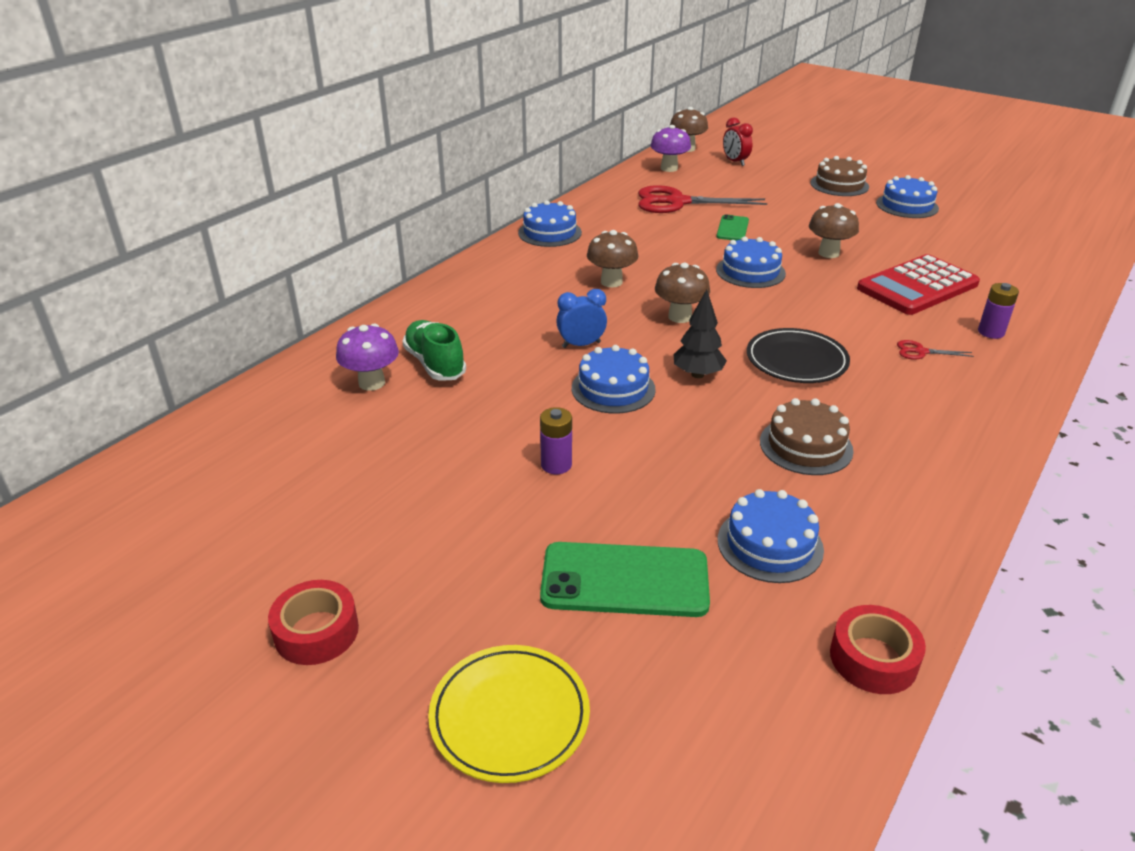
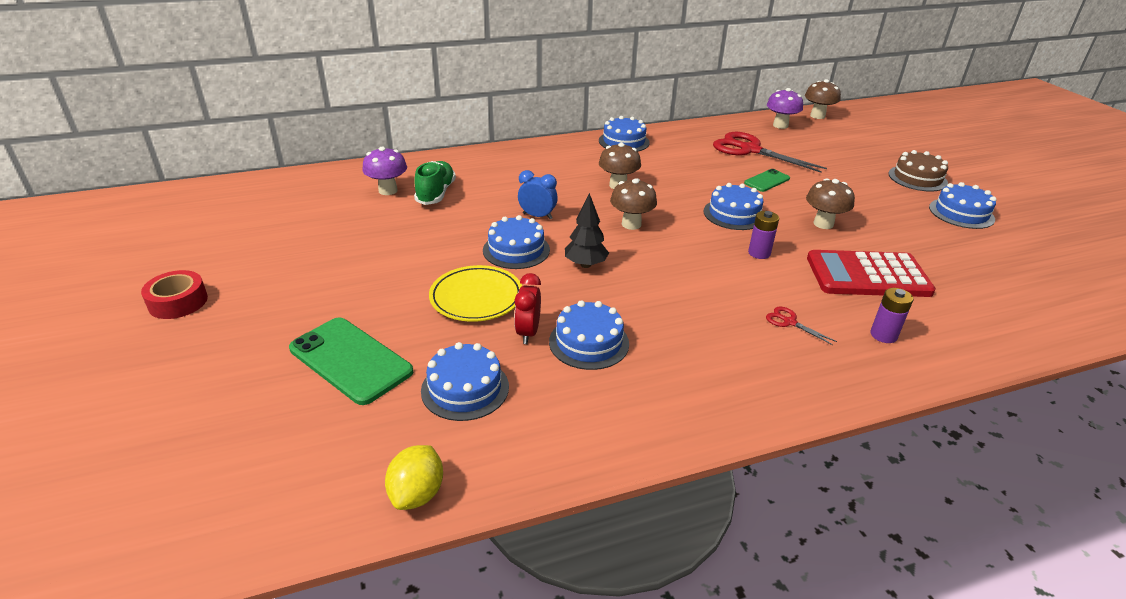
camera: 35 degrees right, 0 degrees up
(509, 716) = (189, 394): yellow plate -> yellow plate (476, 297)
(556, 465) = (414, 278): purple battery -> purple battery (759, 253)
(735, 162) = (845, 136): red clock -> red clock (528, 332)
(796, 361) = (673, 286): black plate -> none
(806, 446) = (589, 342): brown cake -> blue cake
(873, 659) = (417, 493): red tape -> yellow lemon

